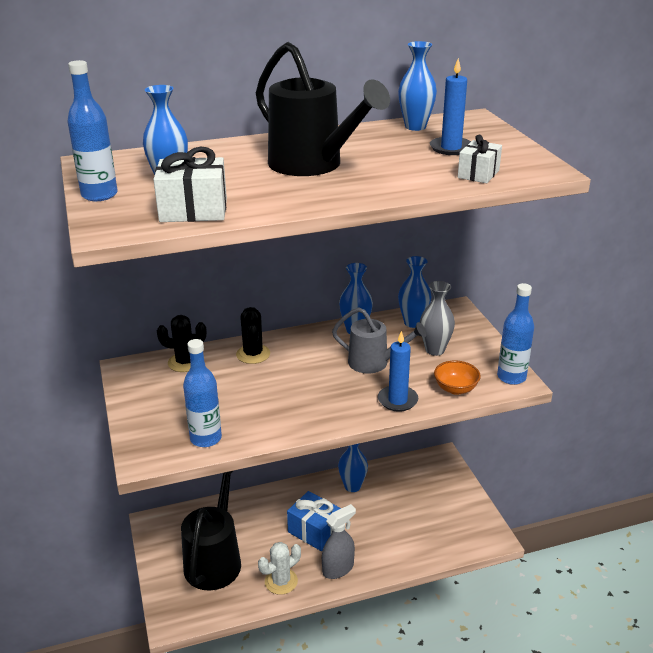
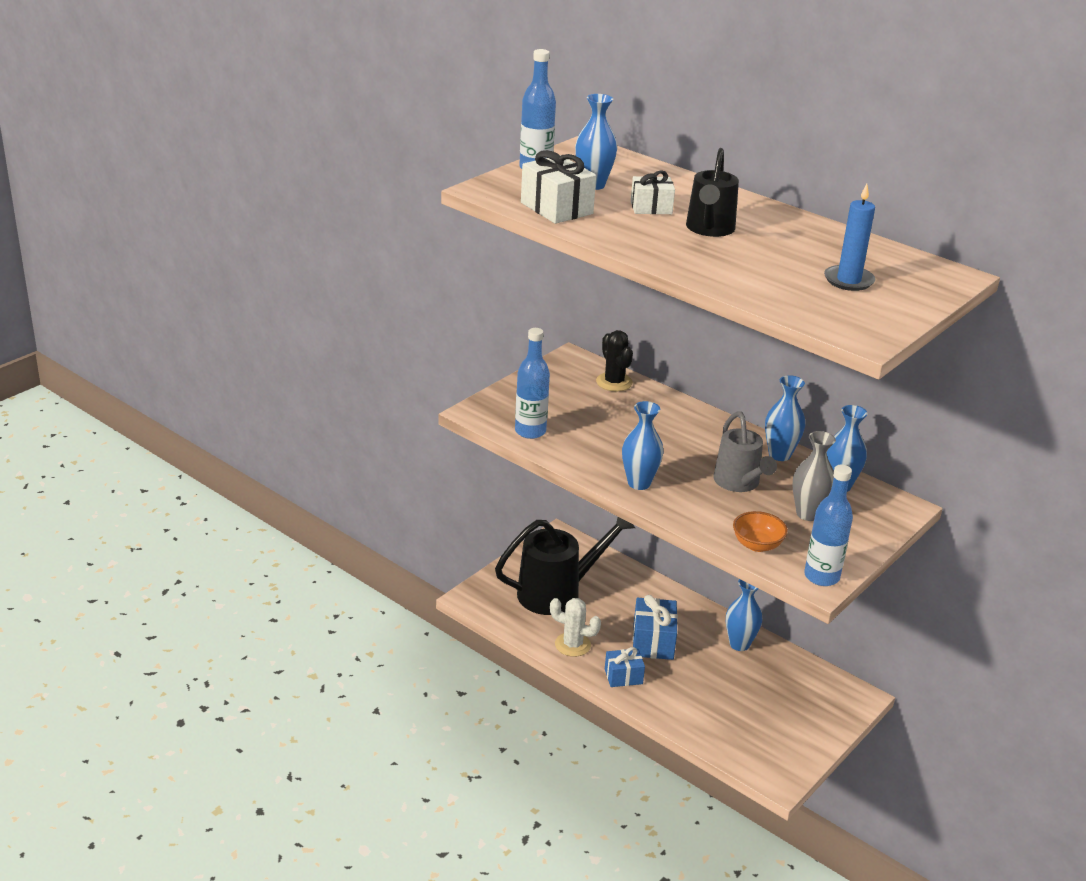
camera: 55 degrees right, 0 degrees up
(253, 354) = (668, 412): black cactus -> none
(313, 165) = (709, 229): black watering can -> black watering can, size x0.64
(338, 569) = (623, 676): grey spray bottle -> blue gift
(397, 400) = (697, 515): blue candle -> none
(415, 127) = (878, 252): blue vase -> blue vase (639, 483)
(478, 174) = (803, 305): white gift -> white gift (651, 208)

